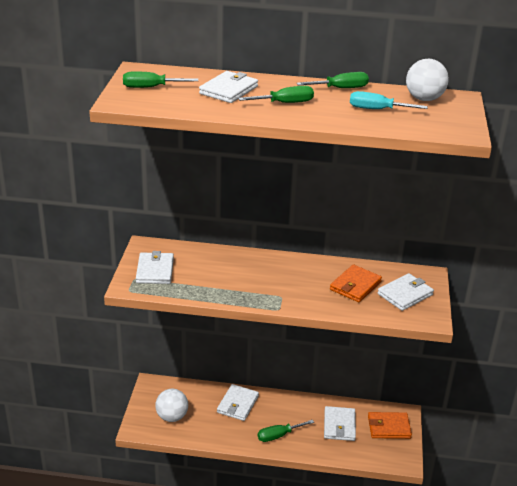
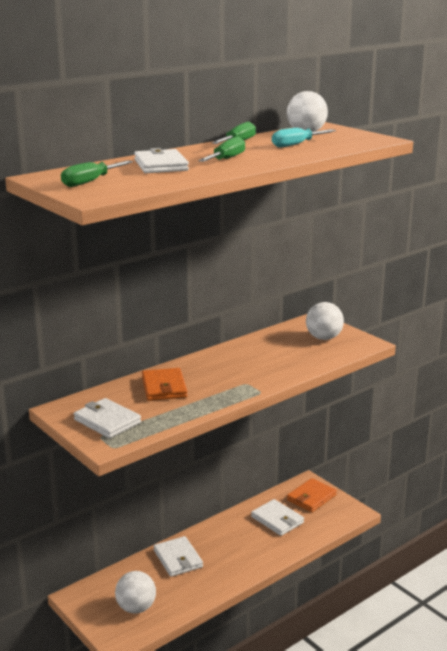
camera: 45 degrees left, 10 degrees down
(278, 435) = (245, 558): green screwdriver -> none
(355, 286) = (283, 350): orange wallet -> orange wallet (164, 387)
(405, 294) = (323, 338): white wallet -> white ball

